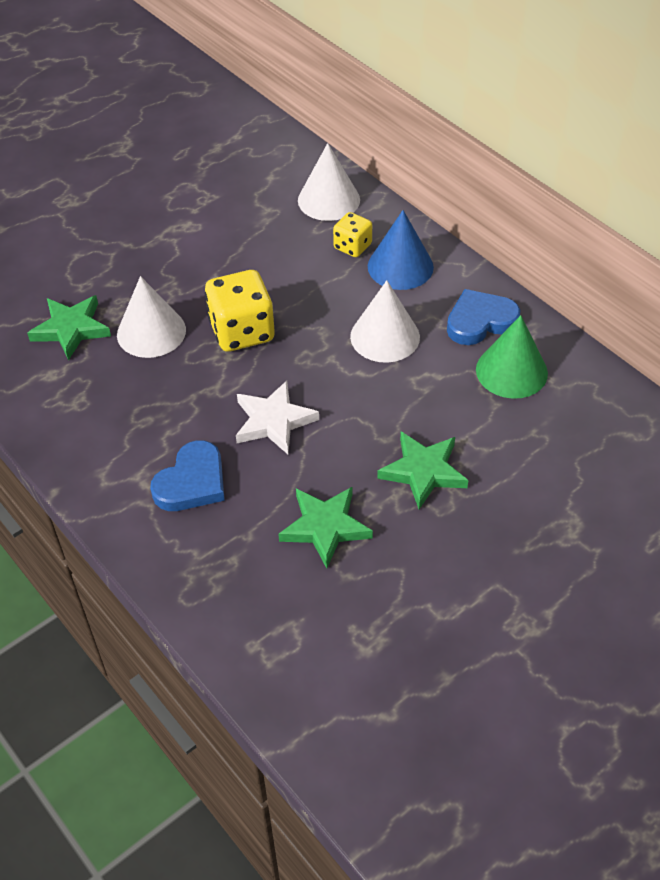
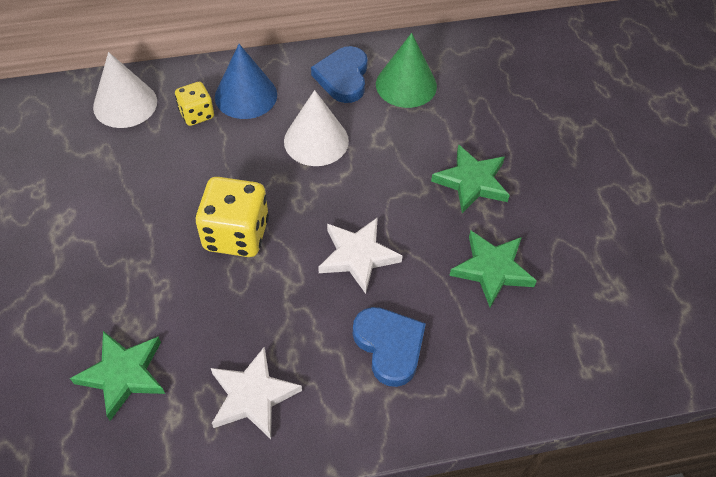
camera: 65 degrees left, 5 degrees up
(94, 412) = (252, 396): none -> white star
(151, 332) = (182, 305): white cone -> none

